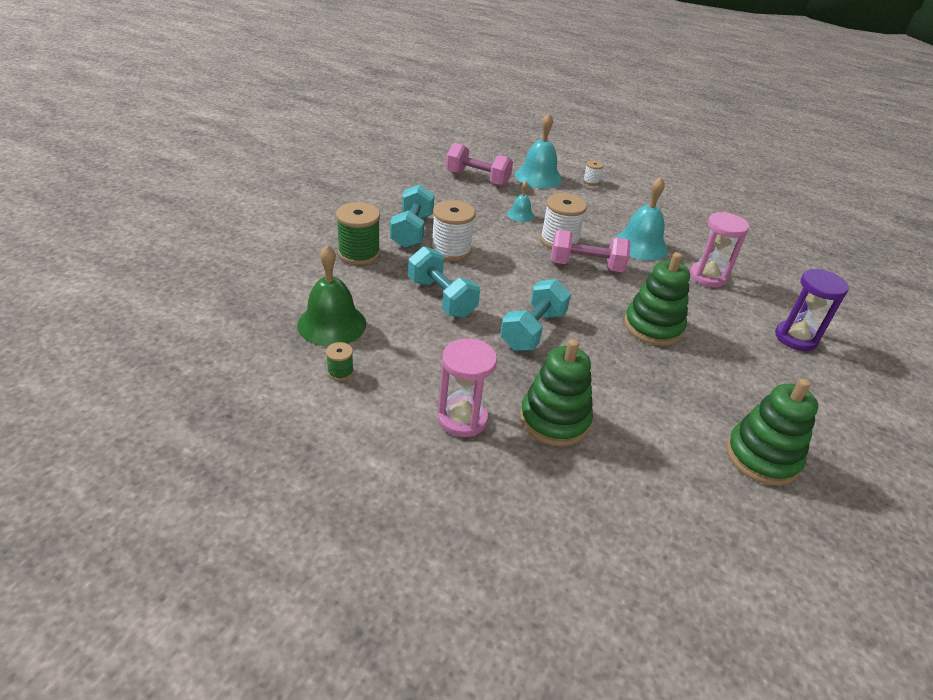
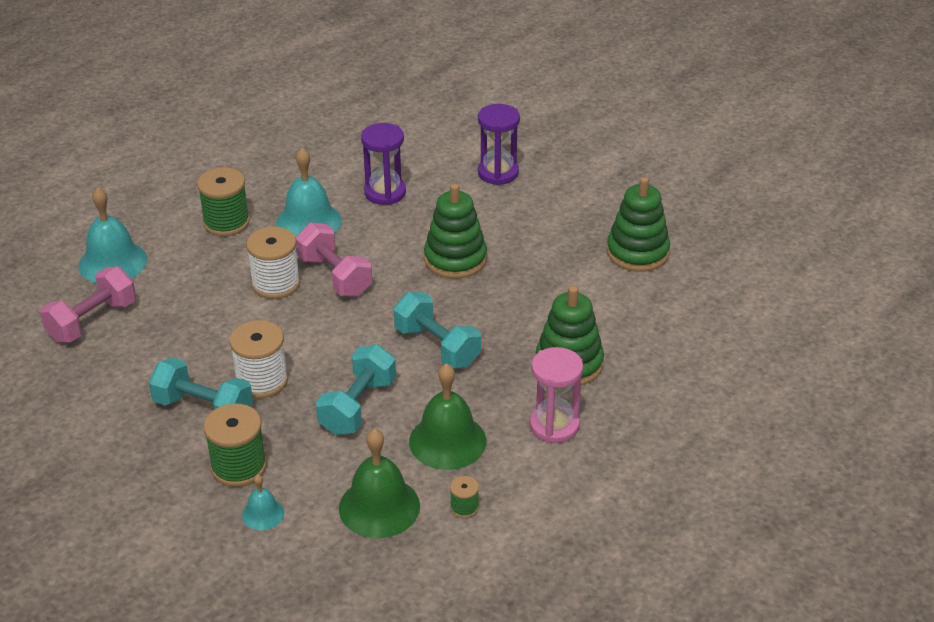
camera: 70 degrees left, 0 degrees up
(418, 351) = (447, 441): none -> green bell
(441, 298) = (358, 406): turquoise dumbbell -> turquoise dumbbell turned 45 degrees counterclockwise
(520, 215) = (203, 302): turquoise bell -> turquoise bell (263, 514)
(586, 266) = (335, 276): pink dumbbell -> pink dumbbell turned 60 degrees counterclockwise
(591, 181) = (145, 218): white spool -> none
(611, 211) = (226, 222): none -> green spool
(708, 277) = (385, 193): pink hourglass -> purple hourglass

